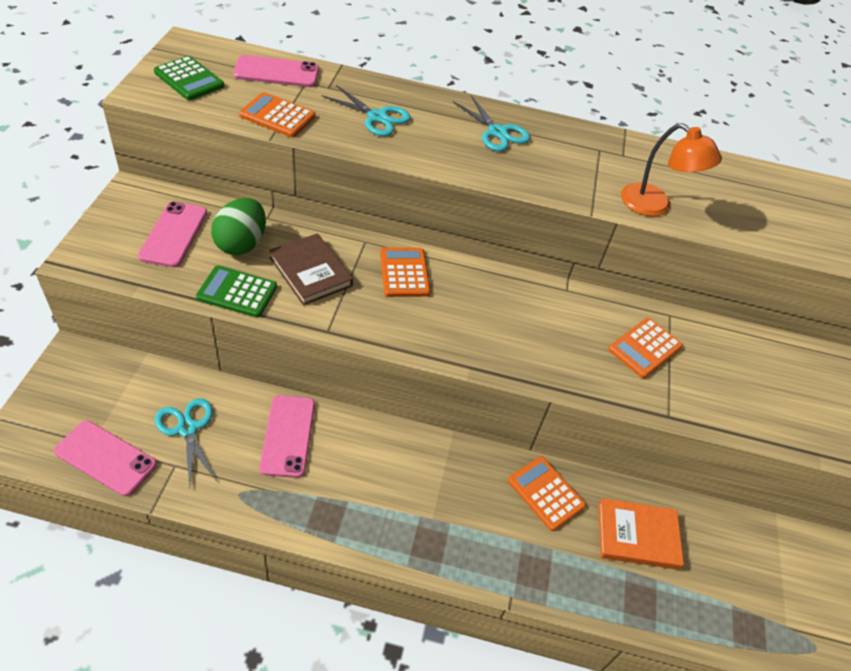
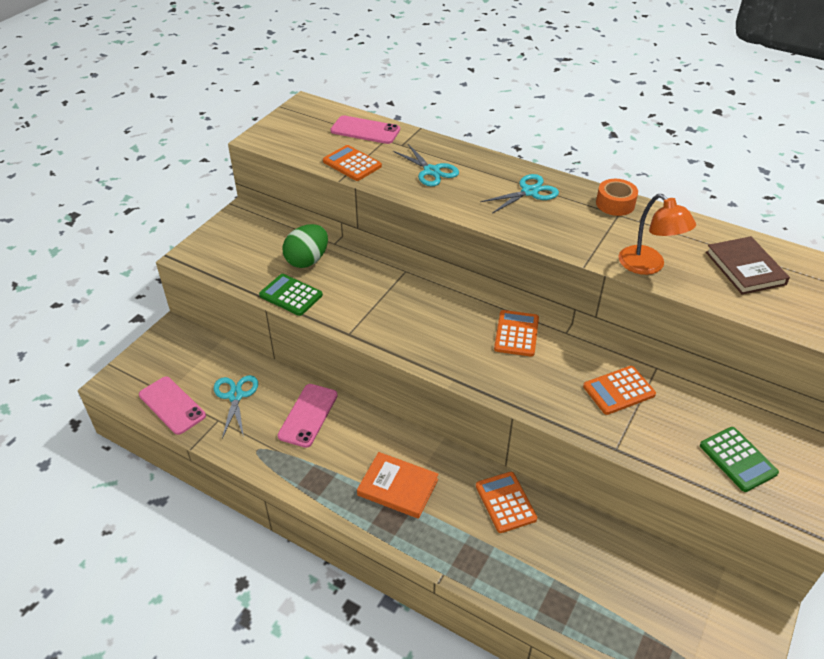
camera: 25 degrees right, 5 degrees down
(174, 234) = (260, 247): pink phone -> none
(189, 79) = (296, 131): green calculator -> green calculator (737, 459)
(310, 272) = (352, 288): brown book -> brown book (745, 268)
(404, 273) = (428, 299): orange calculator -> orange calculator (516, 334)
(497, 132) = (529, 192): turquoise scissors -> turquoise scissors turned 105 degrees counterclockwise
(591, 138) = (615, 204): none -> orange tape
(637, 535) = (576, 554): orange book -> orange book (398, 487)

